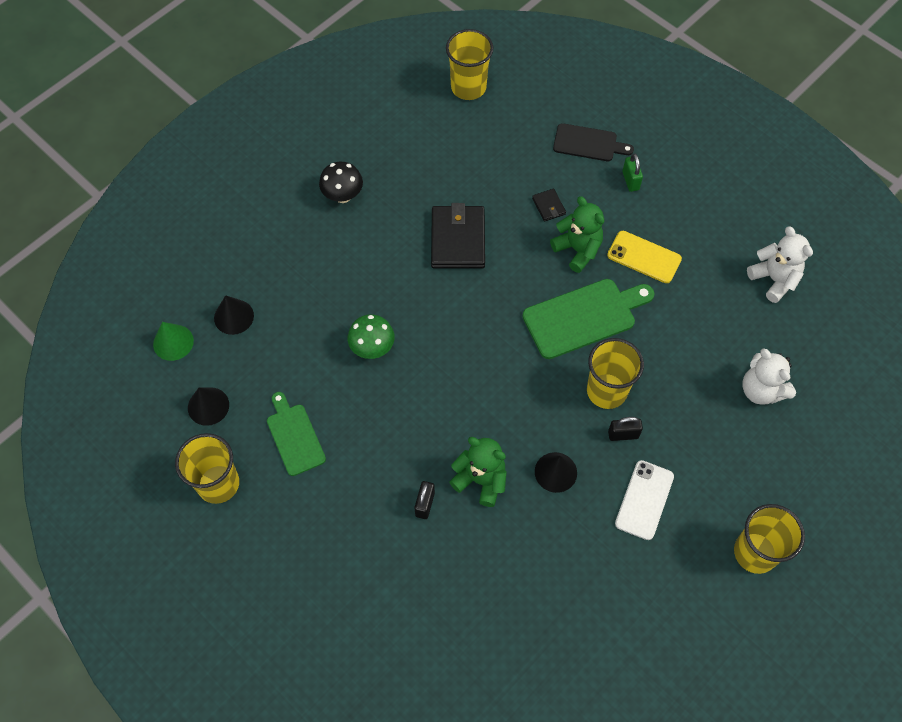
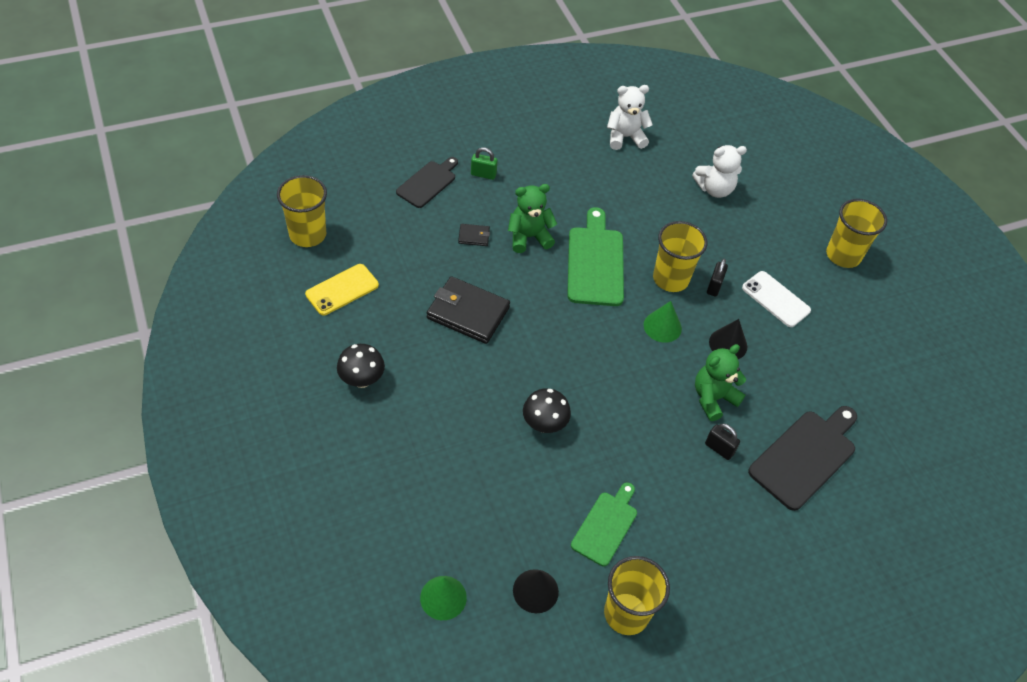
camera: 70 degrees left, 10 degrees down
(234, 316) = (444, 528): black cone -> none
(294, 436) = (606, 526): green cutting board -> green cutting board turned 120 degrees clockwise
(372, 348) = (544, 424): green mushroom -> black mushroom
(458, 588) = (805, 456): none -> black cutting board
(541, 404) = (662, 326): none -> green cone
(644, 257) = (561, 200): yellow phone -> yellow phone (342, 290)

